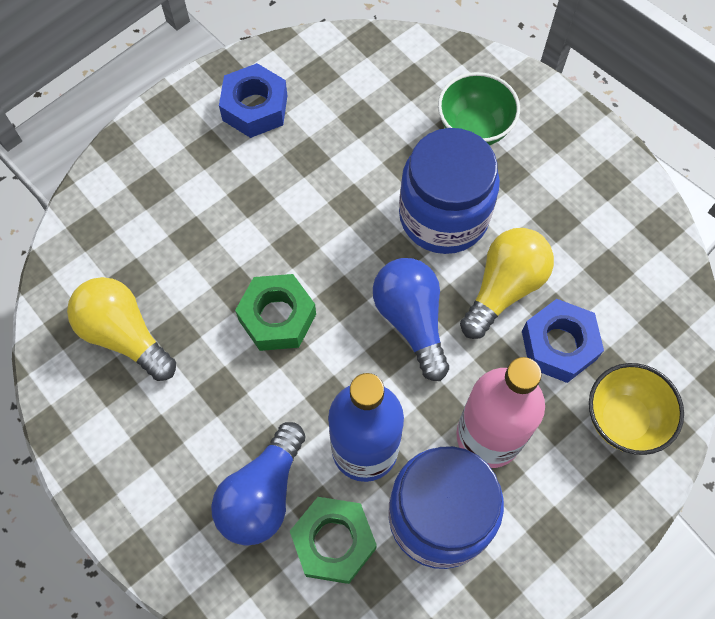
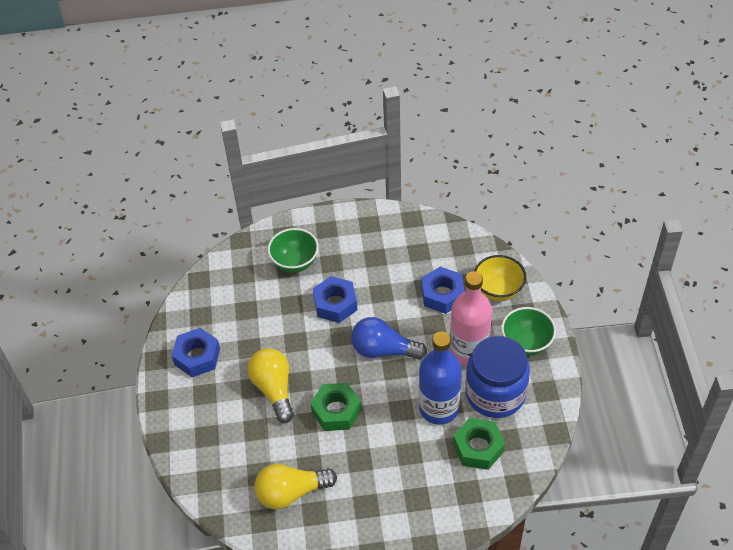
camera: 55 degrees left, 15 degrees down
(262, 494) = (431, 468): blue light bulb -> none
(443, 216) = (335, 304): blue jar -> blue nut
(504, 288) = (395, 300): yellow light bulb -> yellow light bulb (274, 389)
(558, 514) = (526, 343): none -> green bowl

